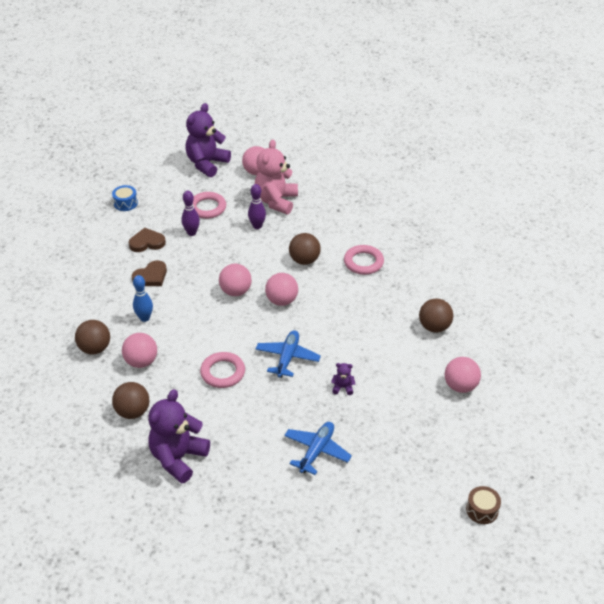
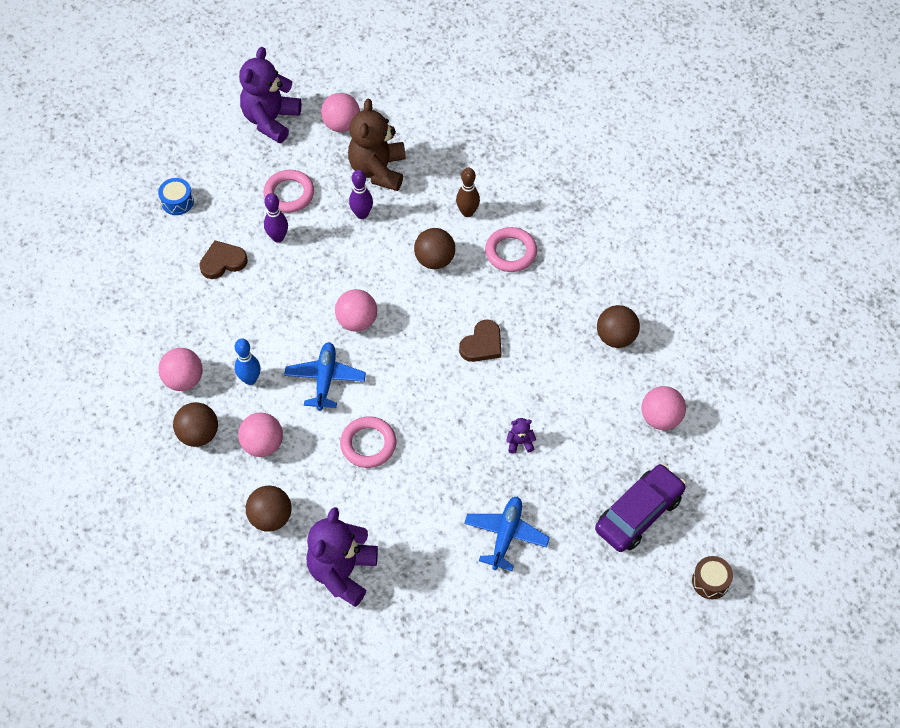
camera: 10 degrees left, 15 degrees up
(151, 276) = (242, 314): brown heart -> brown heart (482, 344)
(276, 201) = (378, 170): pink teddy bear -> brown teddy bear
(282, 301) = (419, 327): pink ball -> pink ball (184, 380)
(287, 358) = (444, 410): blue plane -> blue plane (325, 379)
(336, 234) = (467, 212): none -> brown bowling pin
(430, 451) = (639, 513): none -> purple car

